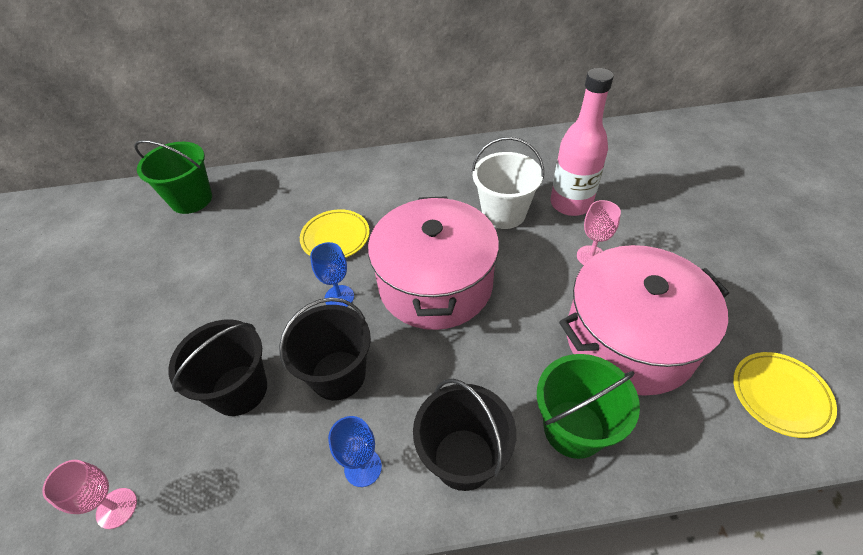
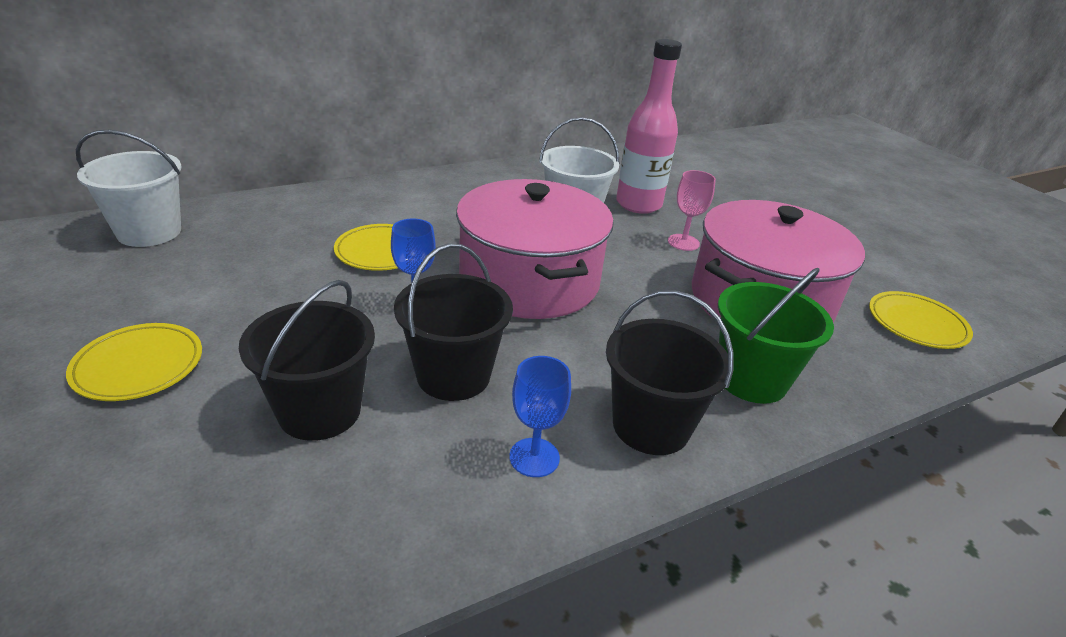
camera: 25 degrees left, 15 degrees down
(116, 508) = (176, 580): pink goblet -> none
(149, 326) = (139, 366): none -> yellow plate
(191, 199) = (149, 232): green bucket -> white bucket

